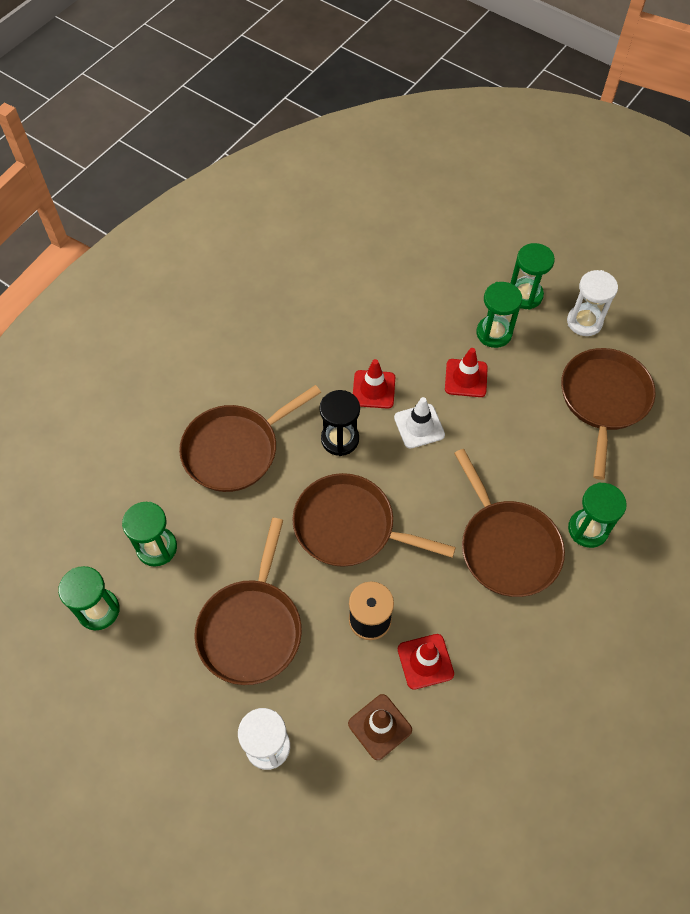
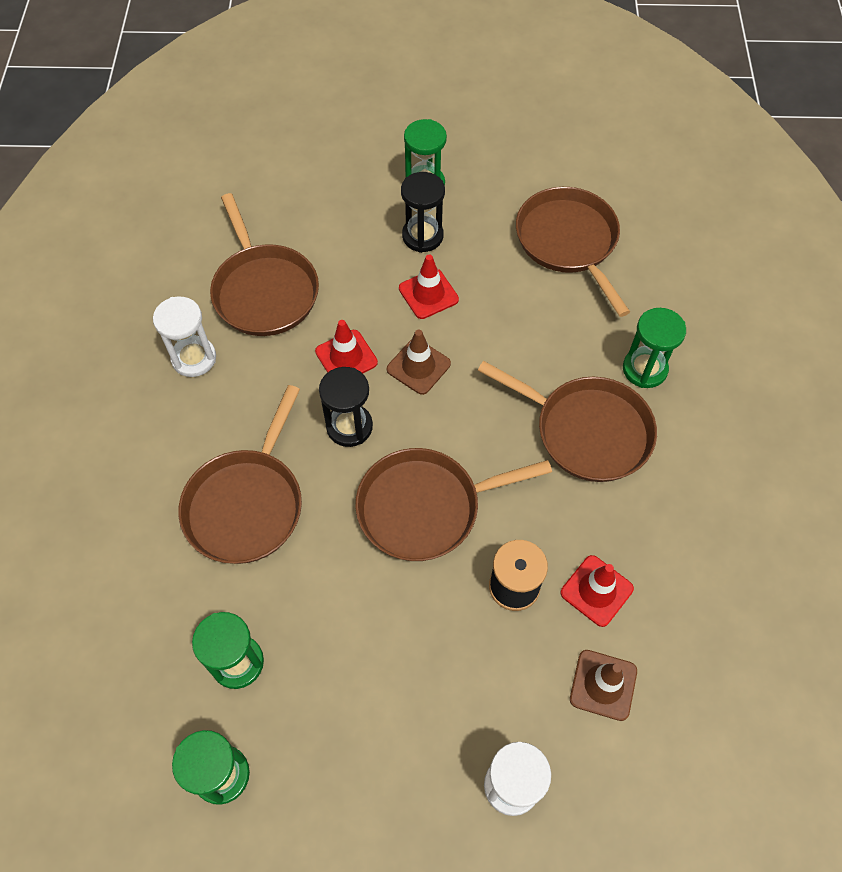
camera: 35 degrees left, 0 degrees up
(251, 628) = (404, 677): brown pan -> brown pan (264, 291)
(419, 426) = (418, 366): white traffic cone -> brown traffic cone
(494, 333) = (422, 236): green hourglass -> black hourglass
(584, 322) = (497, 180): white hourglass -> white hourglass (194, 358)

